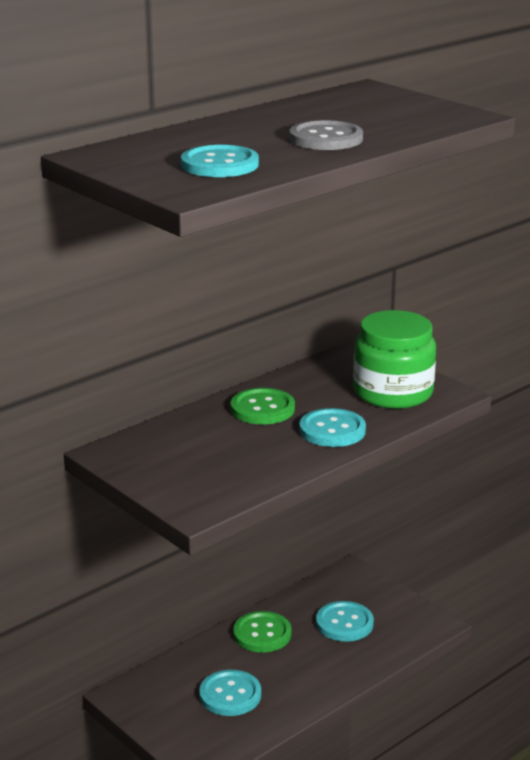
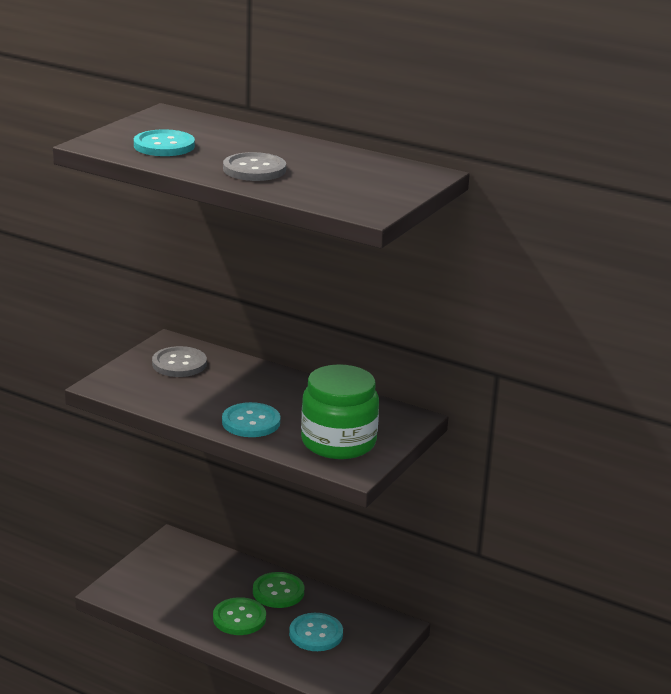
camera: 70 degrees right, 0 degrees up
(170, 453) = (179, 364): none -> grey button
(230, 695) = (191, 590): turquoise button -> none
(262, 409) = (272, 389): green button -> green button (239, 618)

